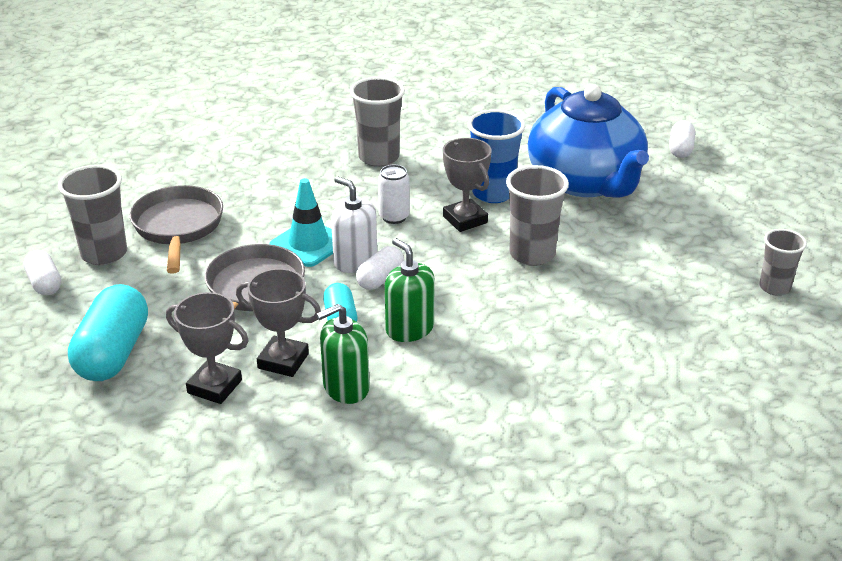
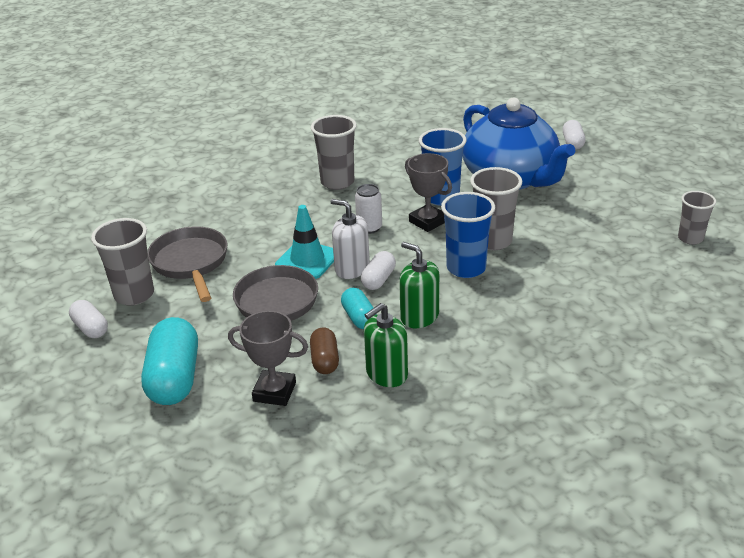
camera: 10 degrees left, 0 degrees up
(283, 361) = (325, 360): grey trophy -> brown capsule
(487, 281) = (466, 268): none -> blue cup

